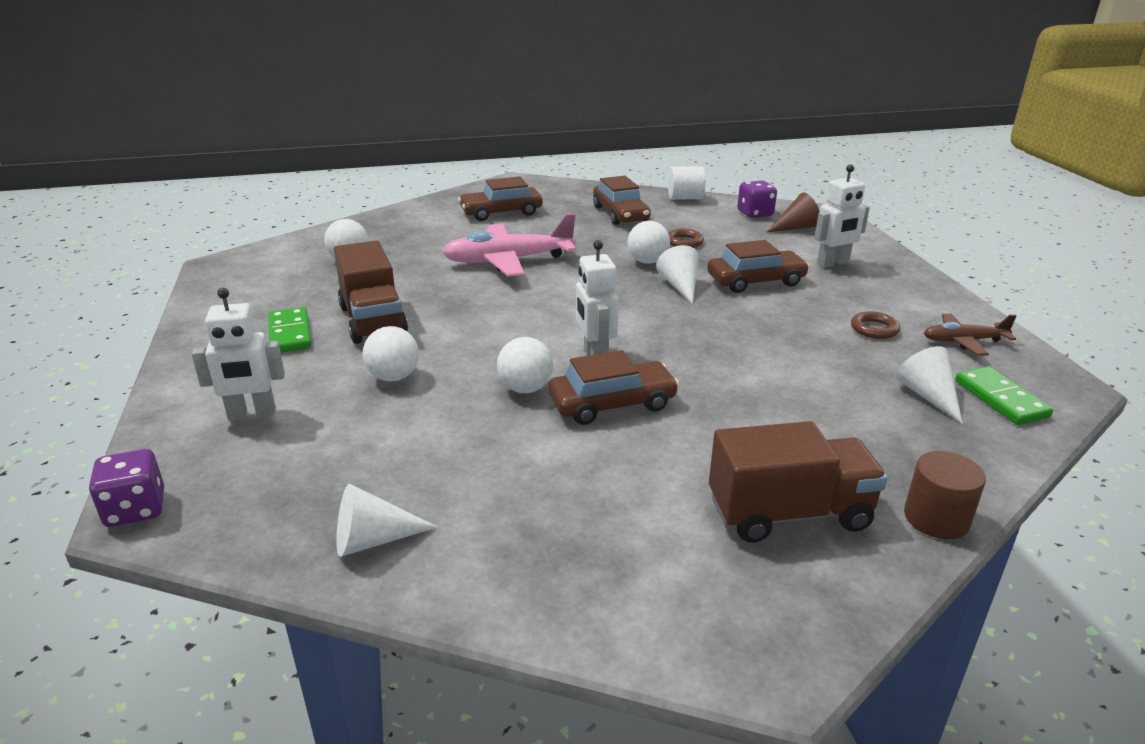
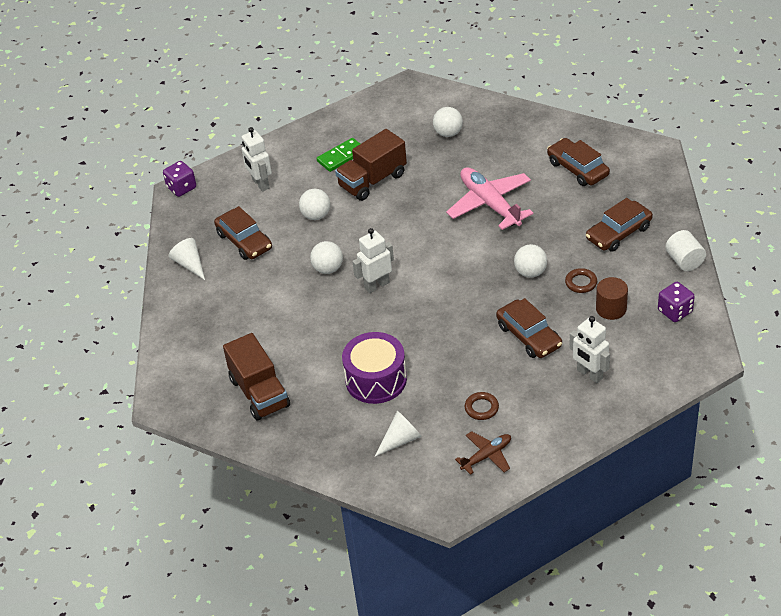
camera: 75 degrees right, 15 degrees up
(612, 403) = (328, 306): brown car -> brown car (244, 241)
(680, 286) = (497, 299): white cone -> none
(795, 392) = (376, 380): none -> purple drum
(796, 228) = (656, 342): brown cone -> none
(936, 518) = (277, 447): brown cylinder -> brown cylinder (611, 309)
(963, 341) = (486, 456): brown plane -> brown plane turned 75 degrees clockwise
(1001, 399) = (412, 475): green domino -> none

